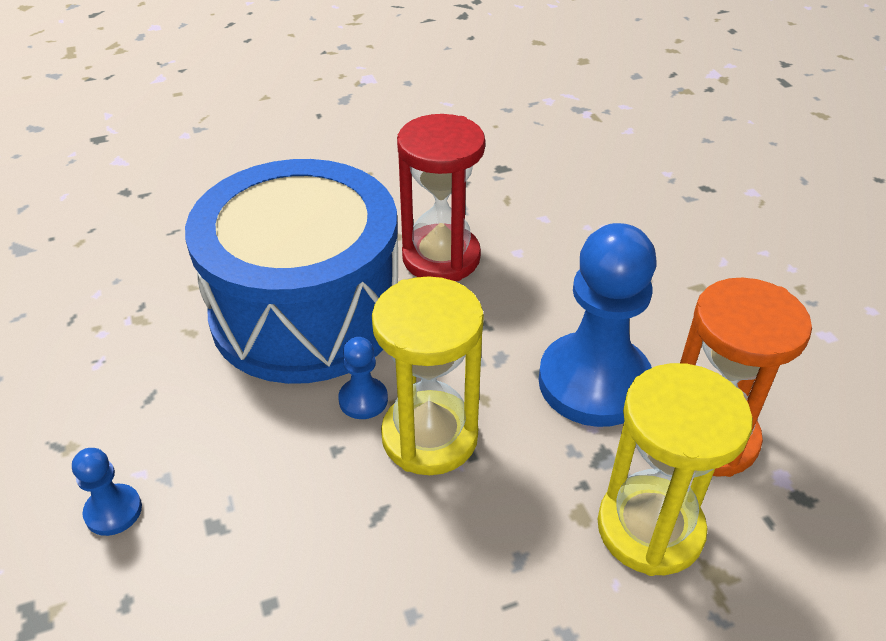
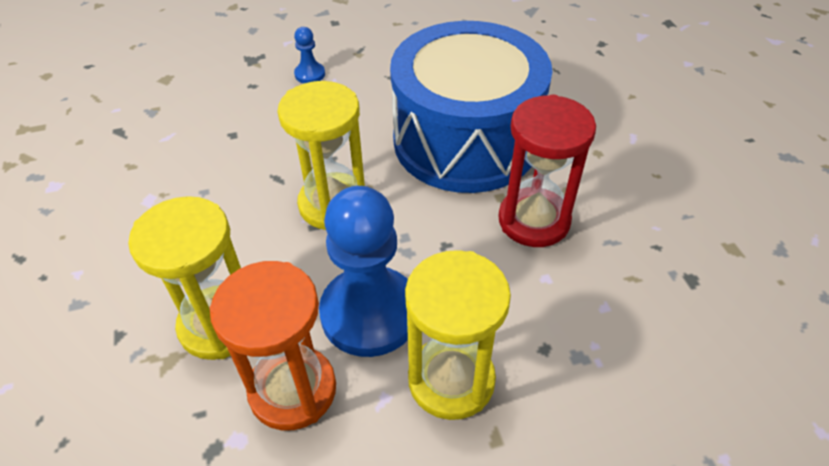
camera: 95 degrees right, 5 degrees up
(363, 400) = (373, 171): blue pawn -> none
(653, 315) = (451, 380): none -> yellow hourglass

